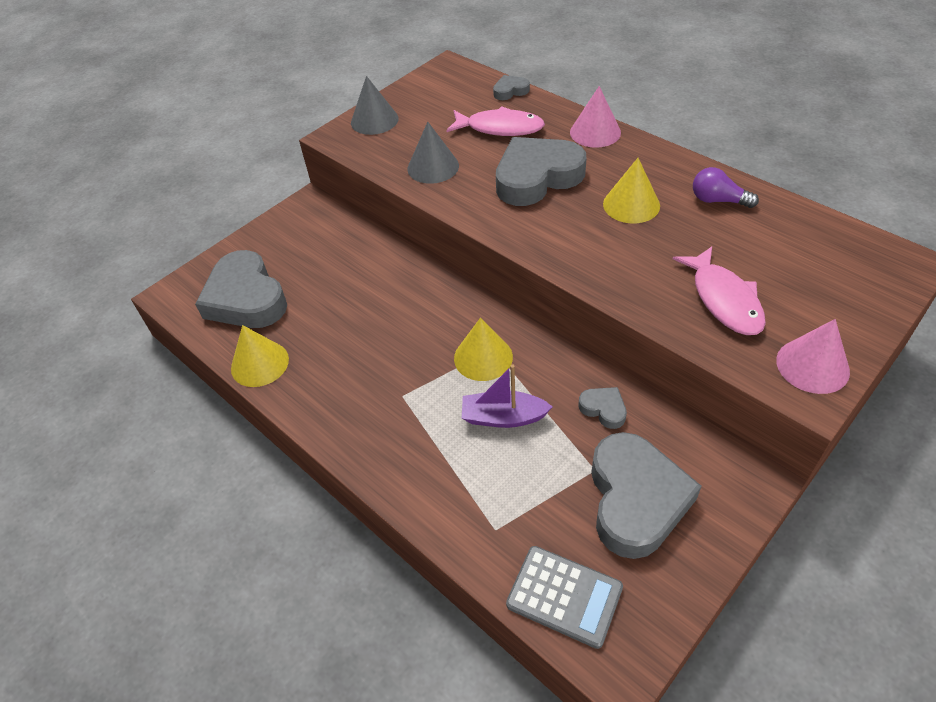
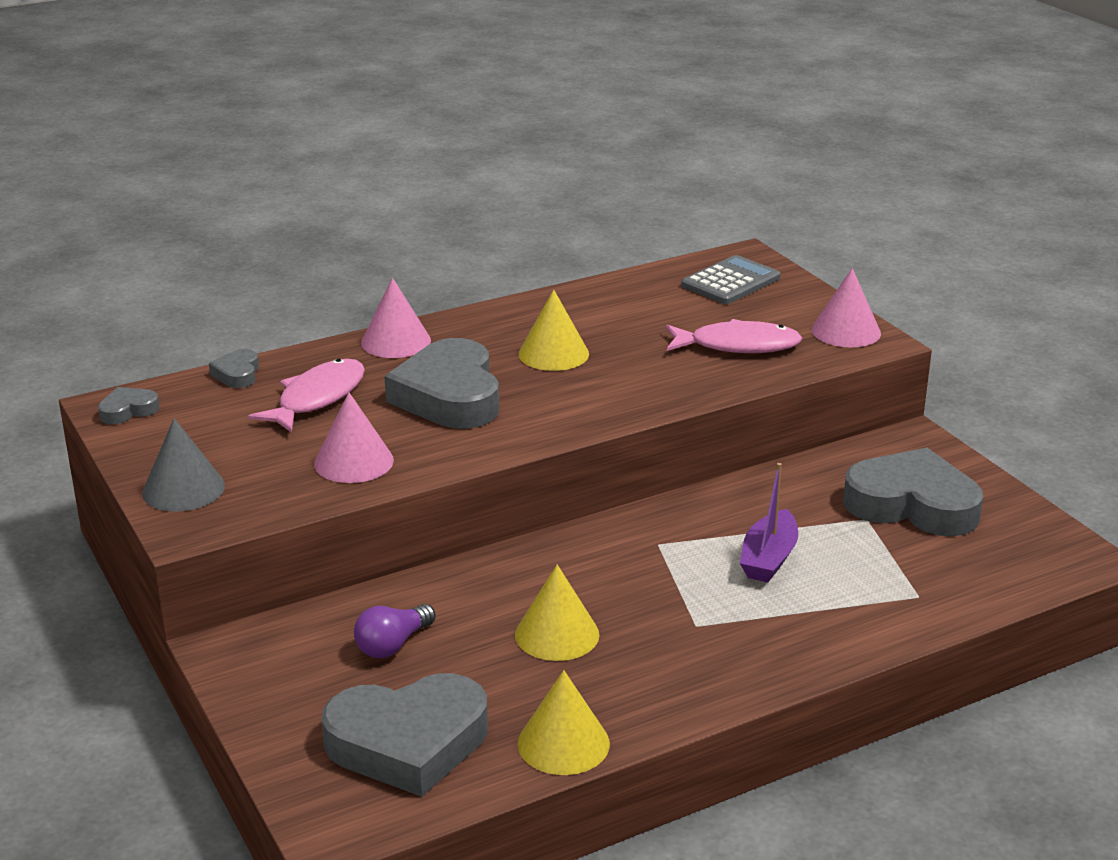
camera: 75 degrees left, 20 degrees down
(433, 167) = (354, 462): grey cone -> pink cone
(483, 357) = (667, 553): yellow cone -> yellow cone (557, 634)
(564, 596) = (1009, 571): grey calculator -> grey calculator (731, 282)
(603, 409) = (789, 493): grey heart -> grey heart (128, 410)
(718, 200) = (588, 309): purple light bulb -> purple light bulb (393, 645)

